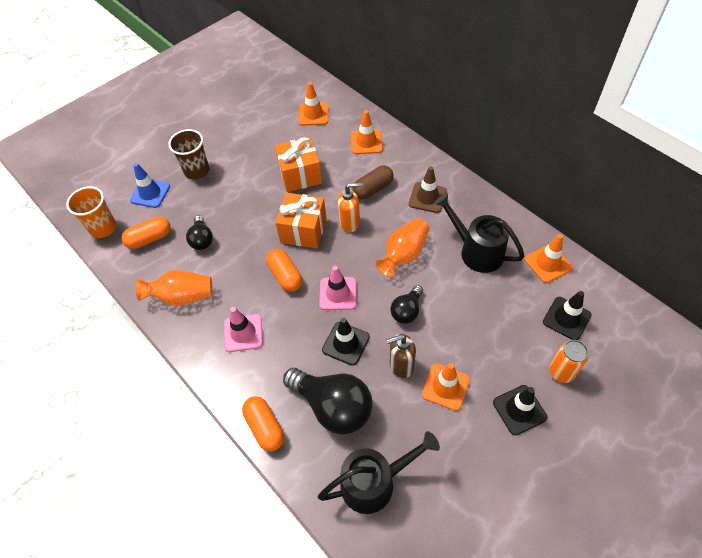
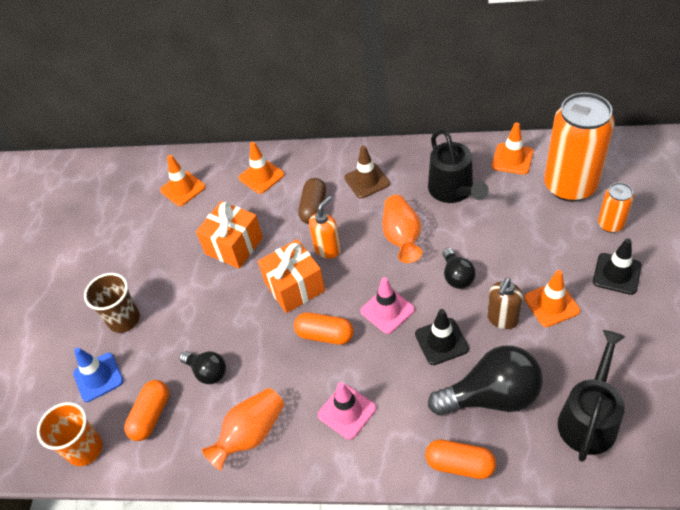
camera: 40 degrees left, 5 degrees down
(477, 251) = (453, 190): black watering can -> black watering can turned 105 degrees counterclockwise
(566, 318) = (570, 186): black traffic cone -> orange can

